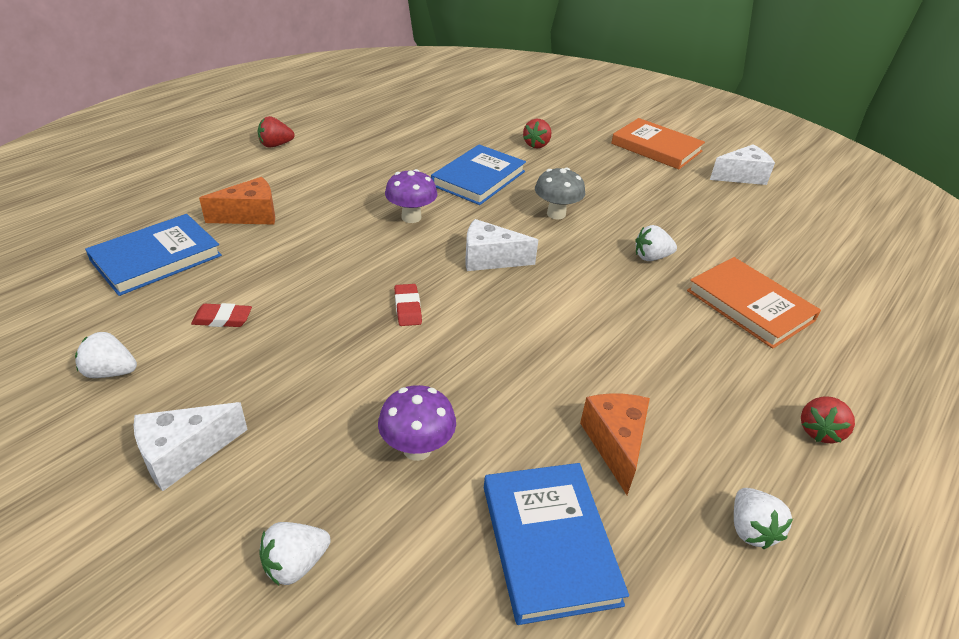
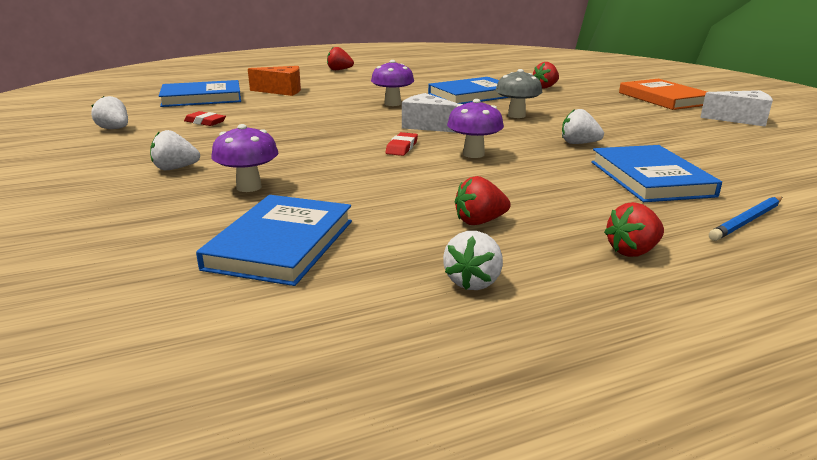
camera: 30 degrees right, 15 degrees down
(184, 454) = (106, 161): white cheese -> none
(295, 564) = (101, 211): white strawberry -> white strawberry (175, 168)
(407, 308) = (332, 135): red eraser -> red eraser (401, 147)
(579, 306) = (473, 154): none -> purple mushroom
(615, 444) = (407, 216): orange cheese -> none
(680, 430) = (479, 221): none -> red strawberry
(750, 305) = (650, 178): orange book -> blue book
(856, 352) = (747, 221): none -> blue pencil

